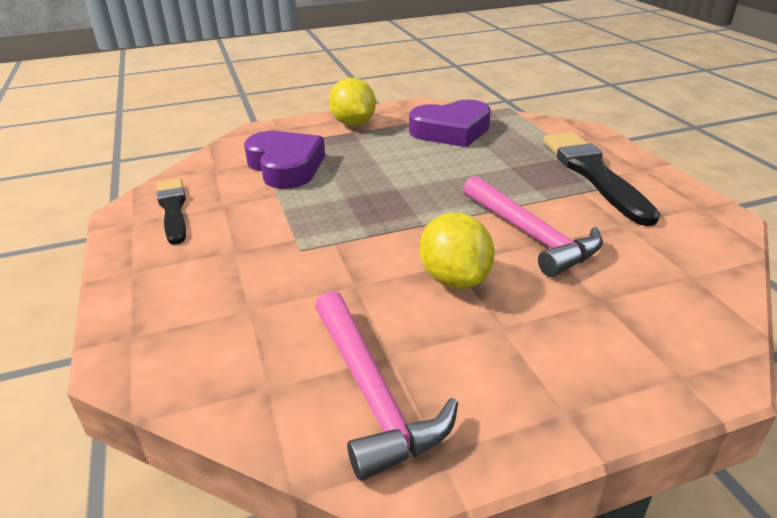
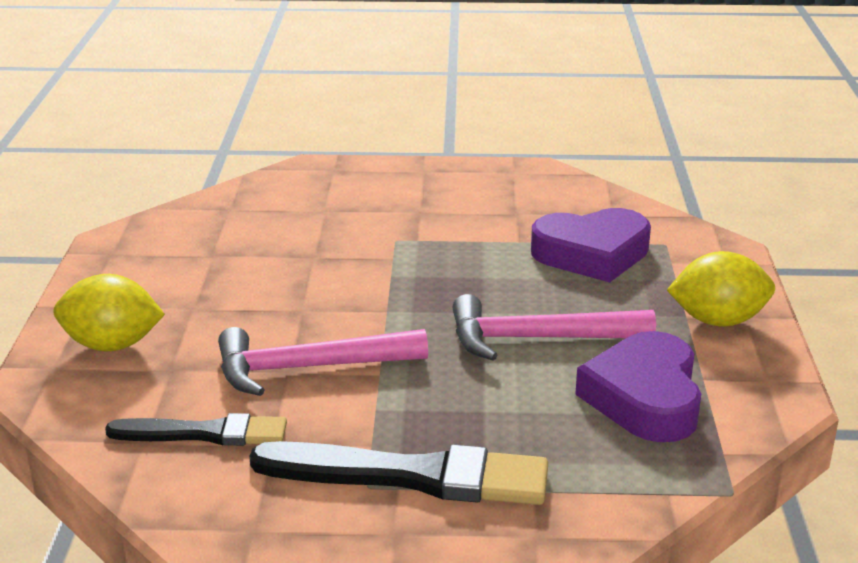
camera: 110 degrees right, 5 degrees down
(173, 209) = (525, 189): black brush -> black brush (204, 433)
(372, 392) = (184, 241): pink hammer -> pink hammer (539, 339)
(455, 279) = (276, 303): yellow lemon -> yellow lemon (112, 345)

